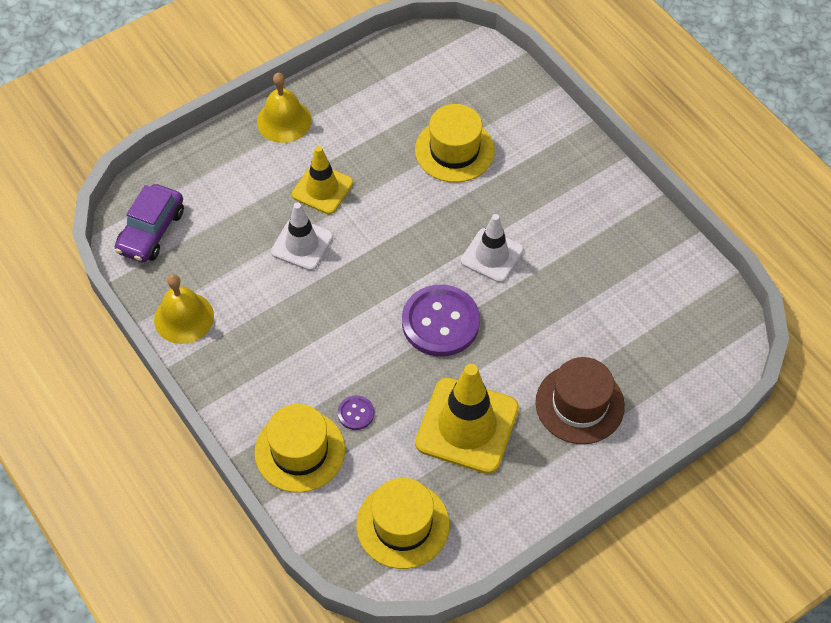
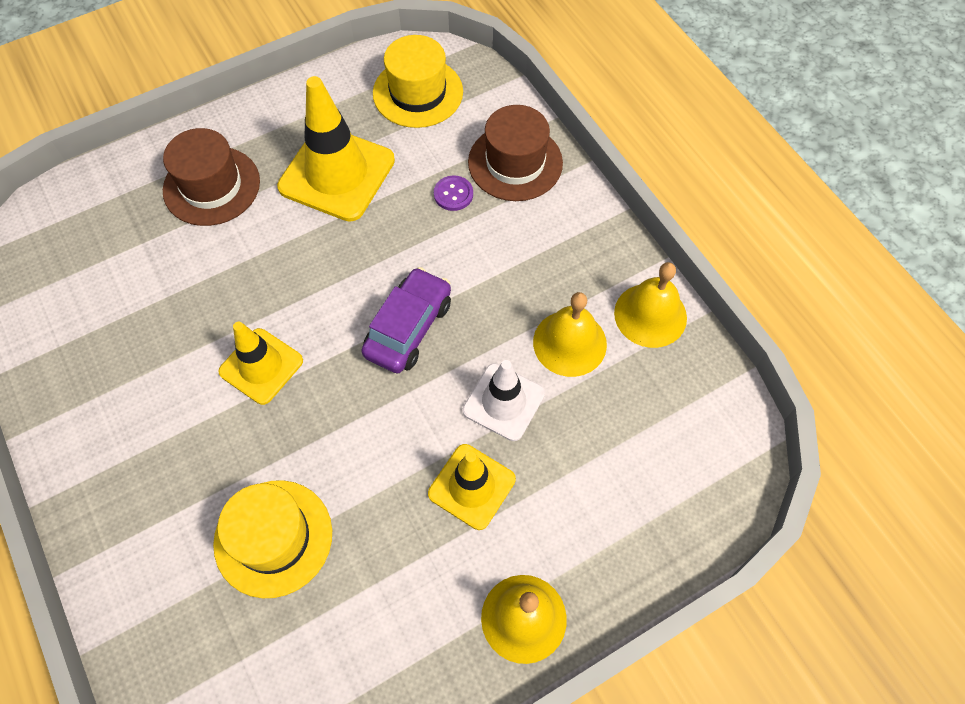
camera: 175 degrees left, 5 degrees up
(151, 231) = (705, 438): purple car -> purple car (408, 328)
(251, 291) = (569, 343): none -> yellow bell
(300, 451) = (515, 162): yellow hat -> brown hat
(440, 322) = (343, 286): purple button -> none
(492, 255) = (261, 366): white traffic cone -> yellow traffic cone

